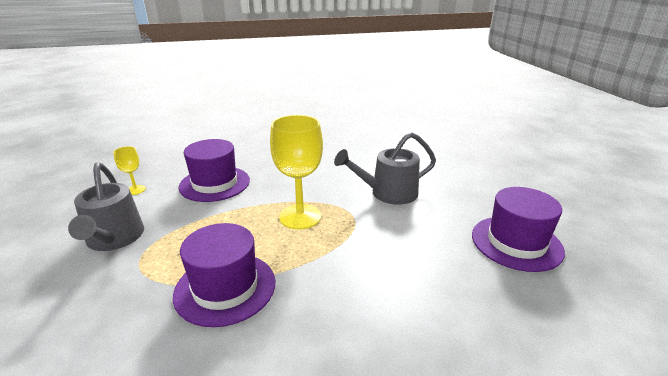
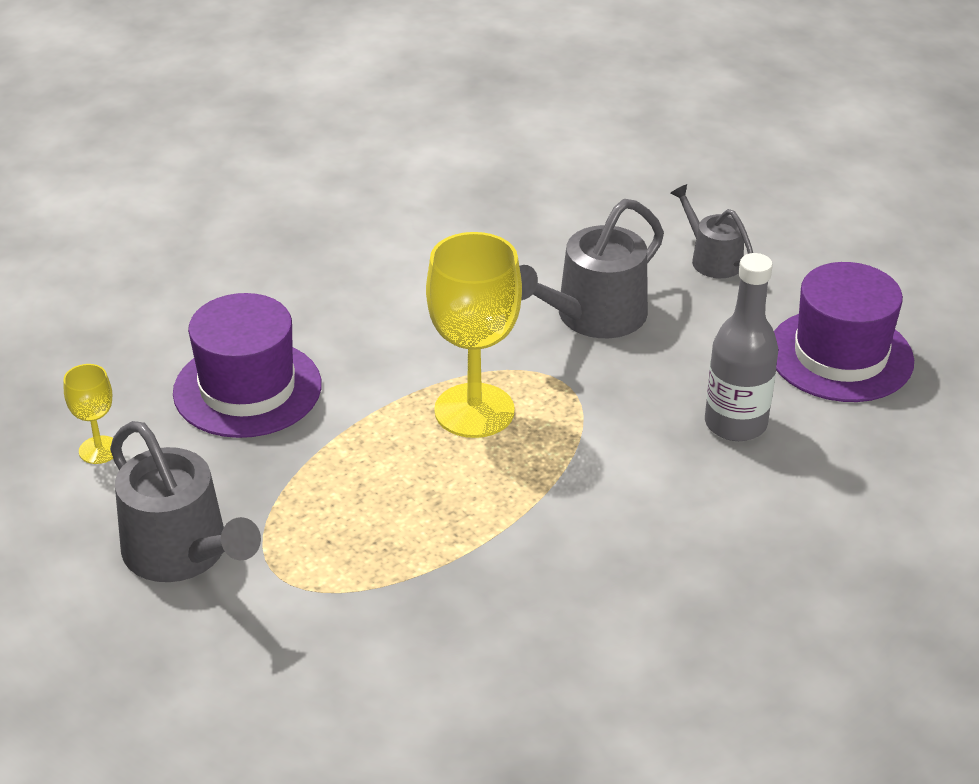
camera: 25 degrees left, 10 degrees up
(225, 288) = (460, 565): purple hat -> none
(433, 260) = (735, 424): none -> grey bottle
(464, 184) = (712, 259): none -> grey watering can

